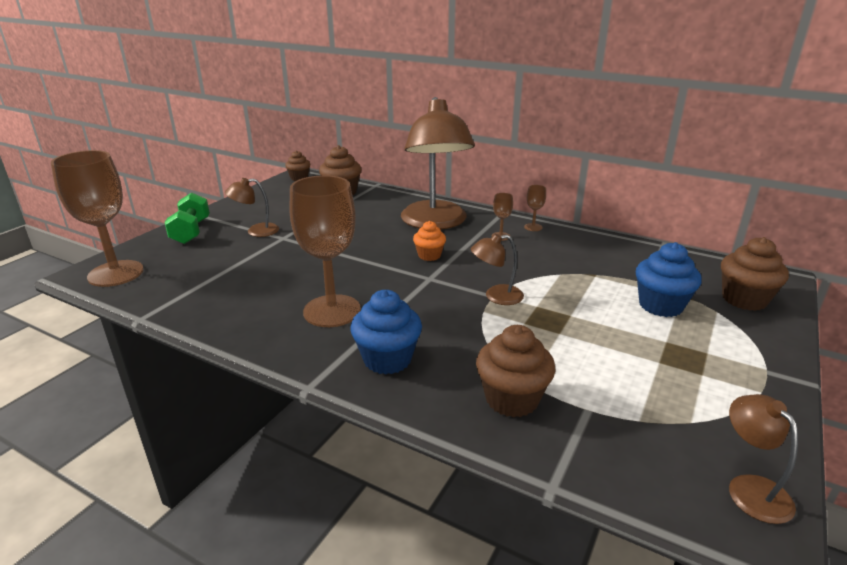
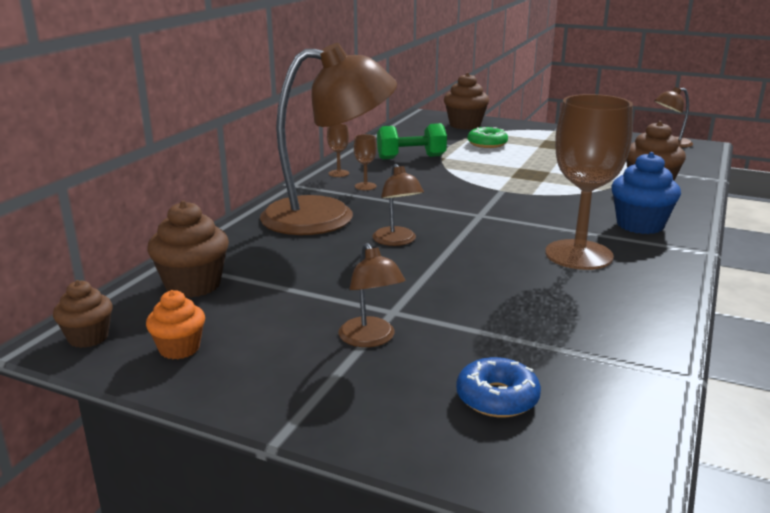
camera: 95 degrees left, 5 degrees down
(116, 273) = (588, 454): brown goblet -> none
(177, 257) = (497, 398): none -> blue donut
(191, 232) = (382, 412): green dumbbell -> green dumbbell (411, 157)
(429, 255) = (425, 216): orange cupcake -> orange cupcake (179, 348)
(496, 296) = (502, 189): brown lamp -> brown lamp (397, 241)
(660, 305) = (487, 144): blue cupcake -> green donut

